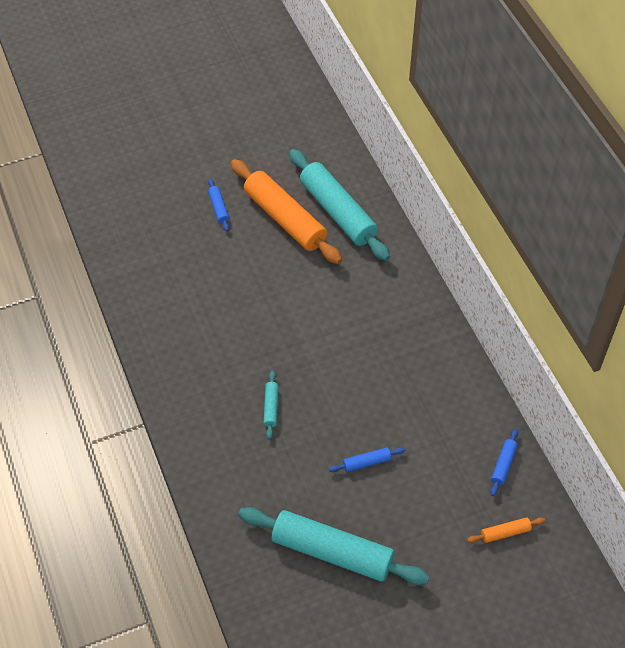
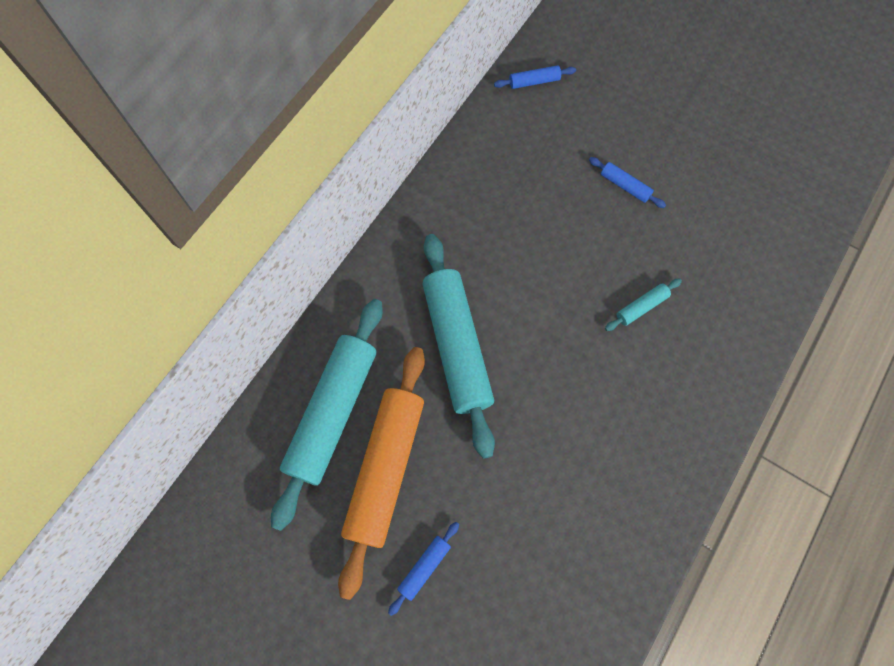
camera: 125 degrees left, 15 degrees up
(332, 552) = (731, 161): turquoise rolling pin -> turquoise rolling pin (457, 346)
(505, 532) = (597, 49): orange rolling pin -> none

